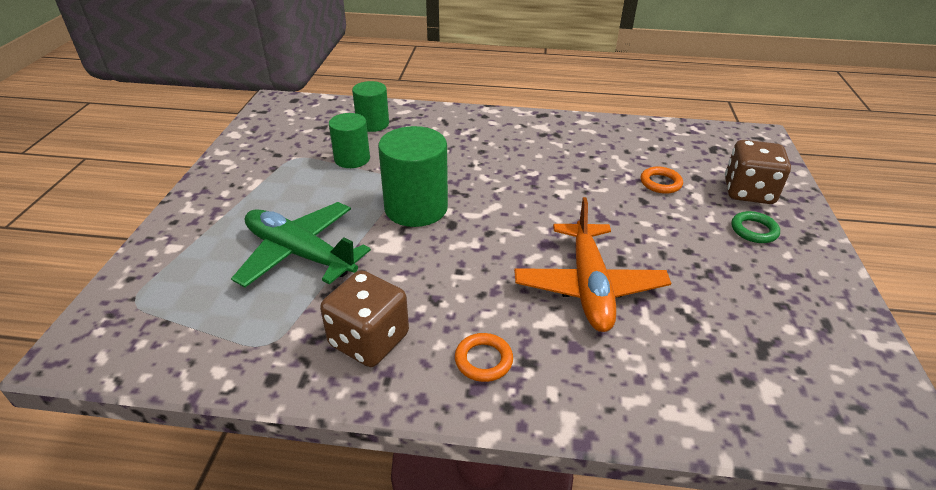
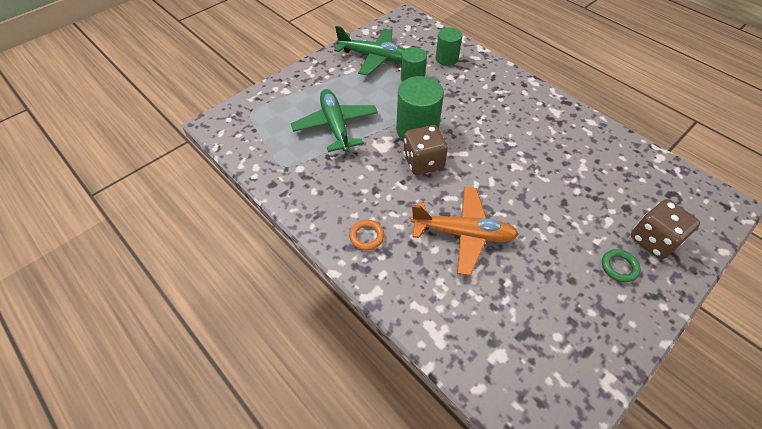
camera: 40 degrees right, 15 degrees up
(276, 156) = (374, 57): none -> green plane
(369, 340) = (326, 192): brown dice -> brown dice (423, 162)
(589, 286) = (463, 233): orange plane -> orange plane turned 120 degrees counterclockwise
(660, 183) = (592, 197): orange ring -> none

